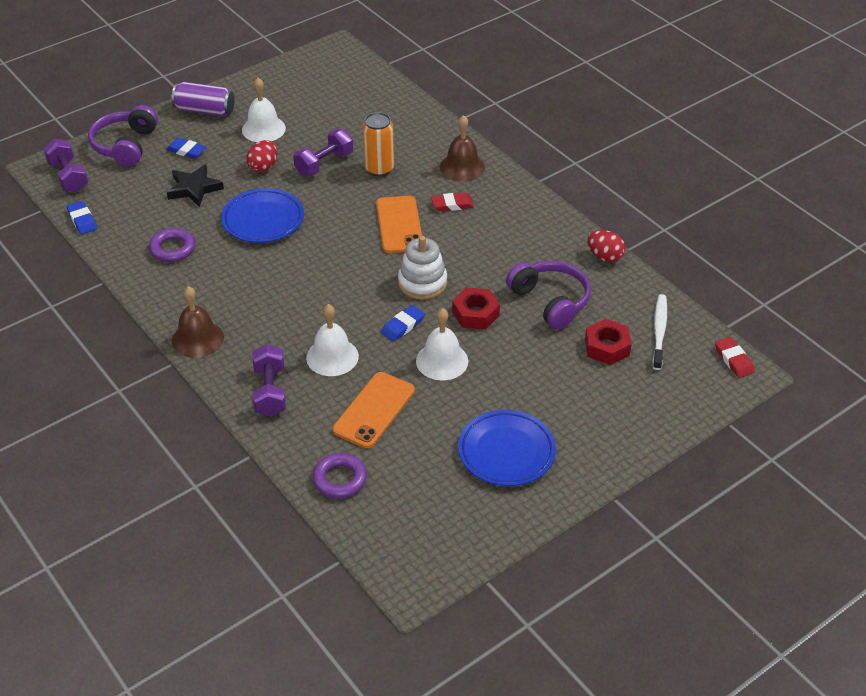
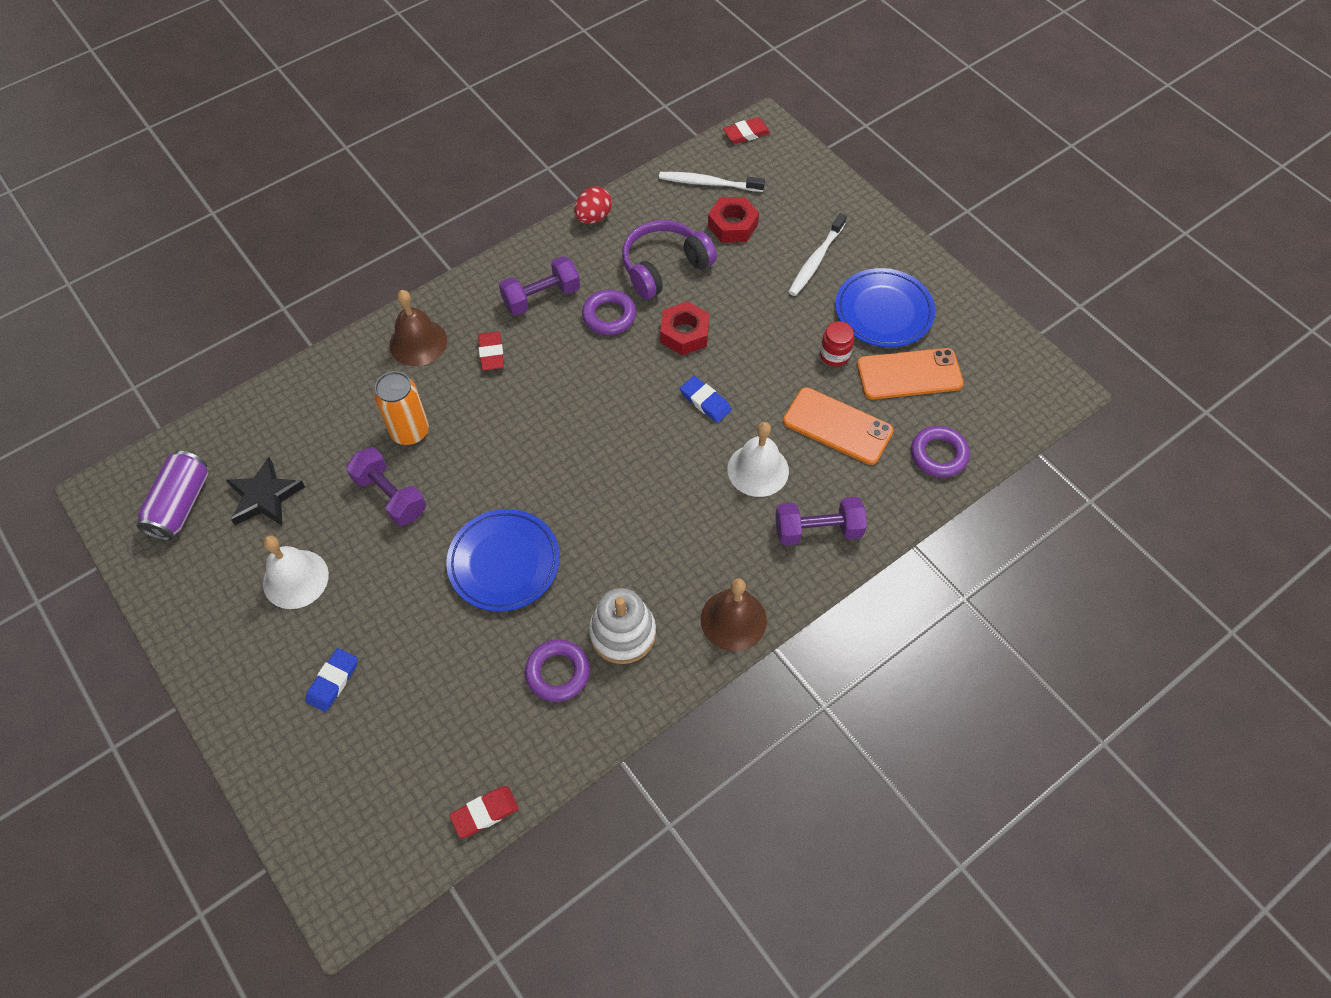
camera: 90 degrees left, 15 degrees up
(68, 177) = (374, 855): purple dumbbell -> purple dumbbell (541, 297)
(82, 220) = (485, 813): blue eraser -> red eraser
(125, 145) = (304, 777): purple headphones -> none
(194, 188) = (426, 660): black star -> black star (265, 497)
(205, 110) = (231, 667): purple can -> purple can (181, 505)
(263, 167) = (386, 572): red egg -> none
(399, 225) = (526, 407): orange phone -> orange phone (909, 374)
(422, 283) = (632, 383): white stacking toy -> white stacking toy (622, 633)
(442, 361) = (759, 365): white bell -> none
(453, 412) = (834, 355): none -> red jar
(493, 268) = (609, 316): none -> purple ring
(568, 405) = (816, 260): none -> white toothbrush

